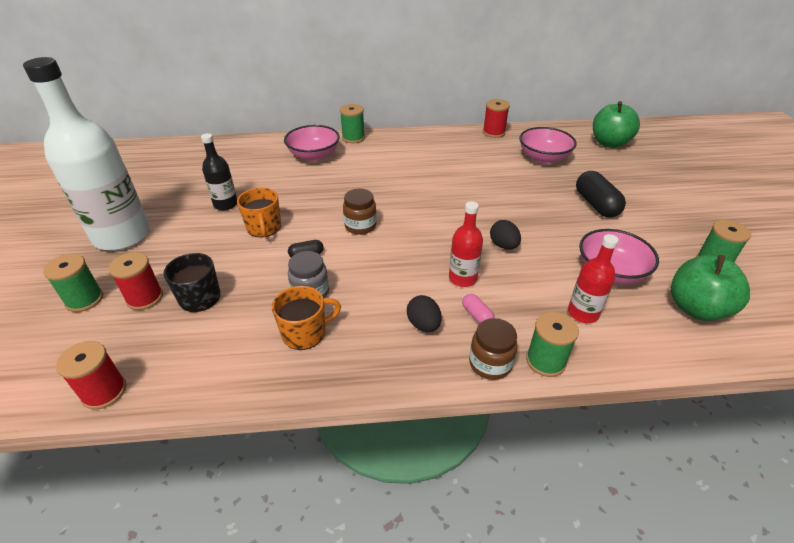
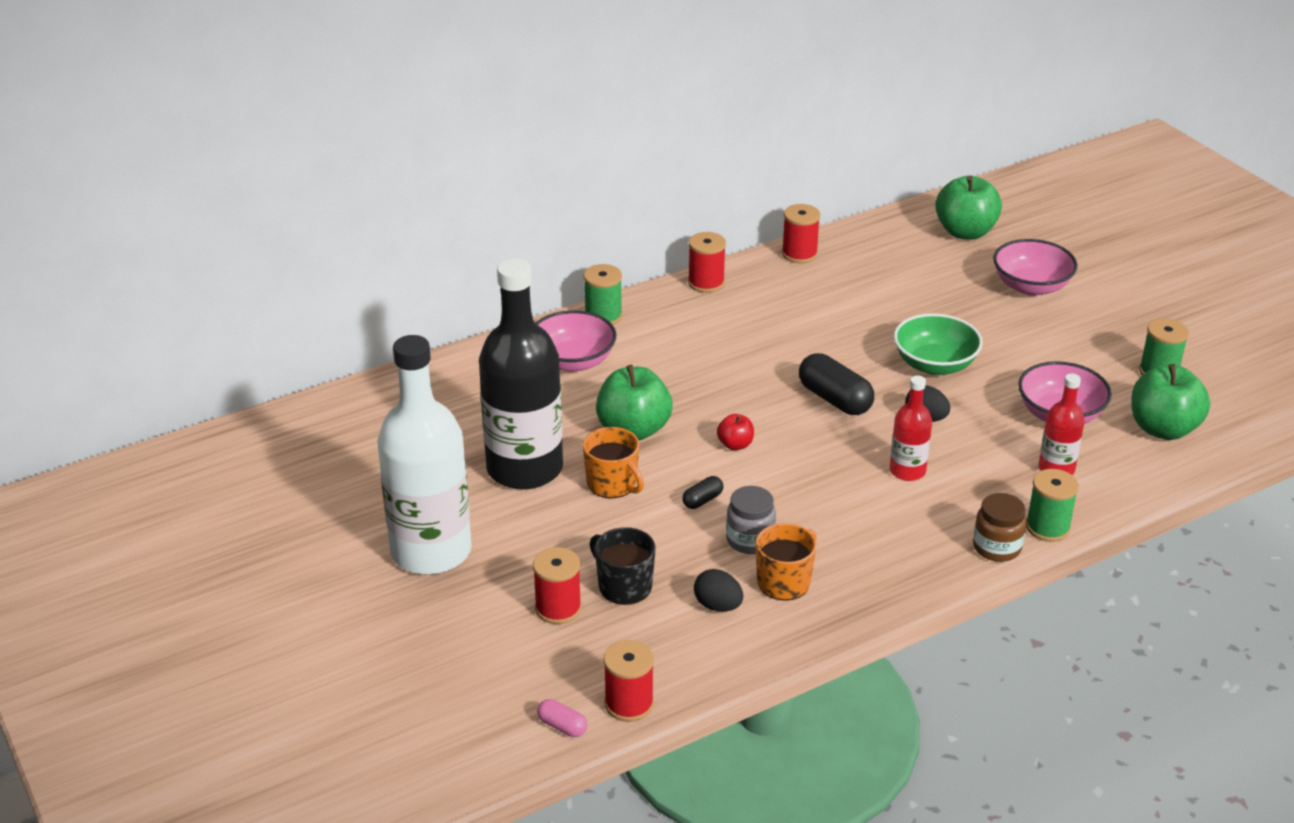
camera: 25 degrees left, 5 degrees down
(84, 299) = (485, 634): green spool -> none
(225, 204) = (524, 468): black bottle -> black bottle, size x2.11
(308, 200) = (633, 430): none -> green apple
(360, 226) = (735, 445): brown jar -> red apple
(423, 324) = (903, 533): black egg -> black egg (718, 606)
(426, 135) = (706, 283): none -> red spool
(477, 315) = (951, 506): pink capsule -> pink capsule (562, 726)
(535, 213) = (934, 364): none -> green bowl
(543, 158) = (894, 279): pink bowl -> pink bowl (1031, 286)
(596, 205) = (999, 333): black capsule -> black capsule (834, 399)

